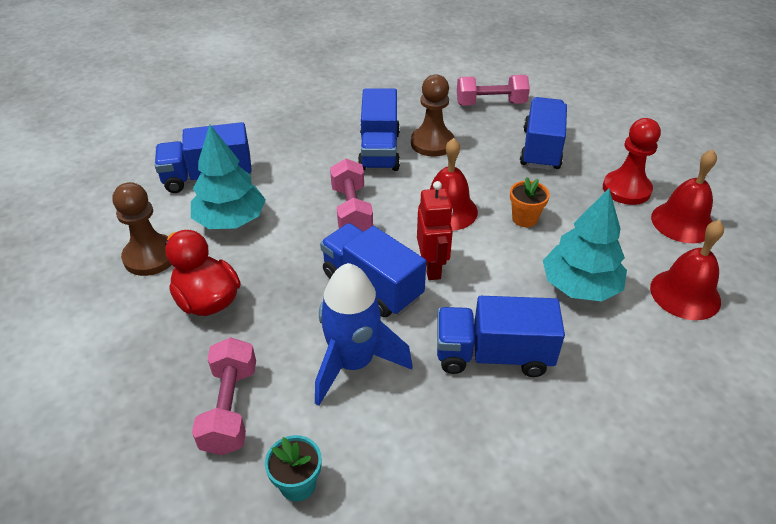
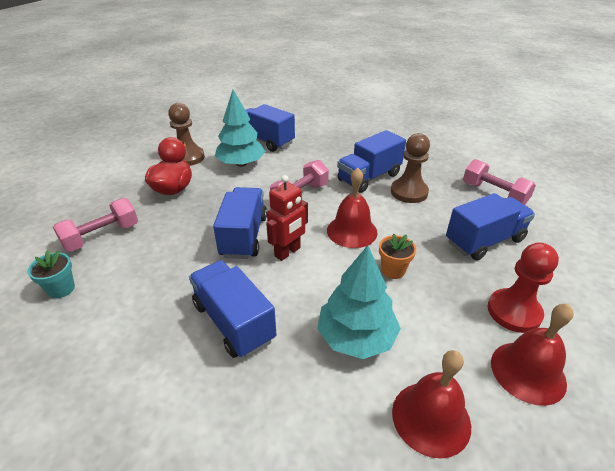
camera: 50 degrees right, 5 degrees down
(353, 363) = (171, 262): blue rocket -> none

